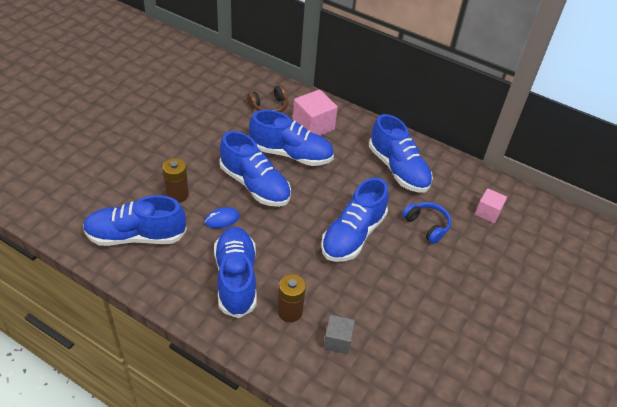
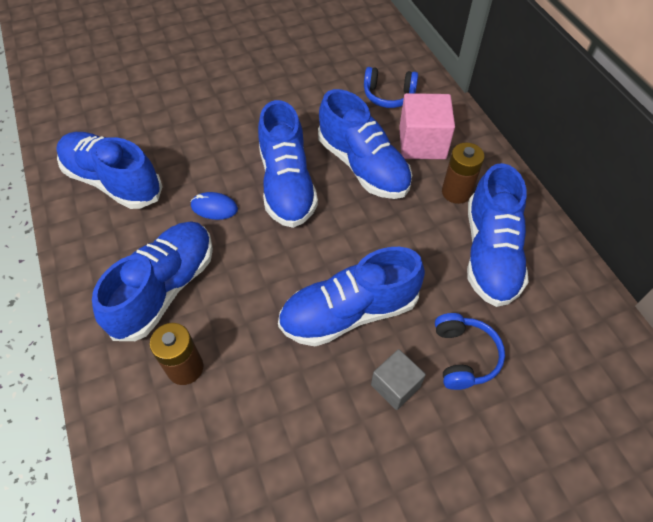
camera: 40 degrees right, 10 degrees up
(177, 195) = (194, 155): brown battery -> brown battery (456, 192)
(269, 106) = (388, 95): brown headphones -> blue headphones
(337, 341) = (205, 445): grey cube -> grey cube (395, 386)
(487, 212) = (578, 389): pink cube -> none

